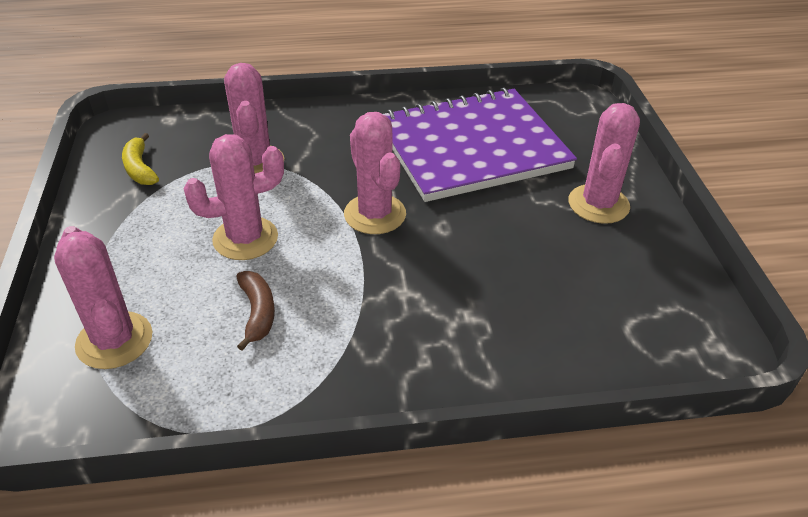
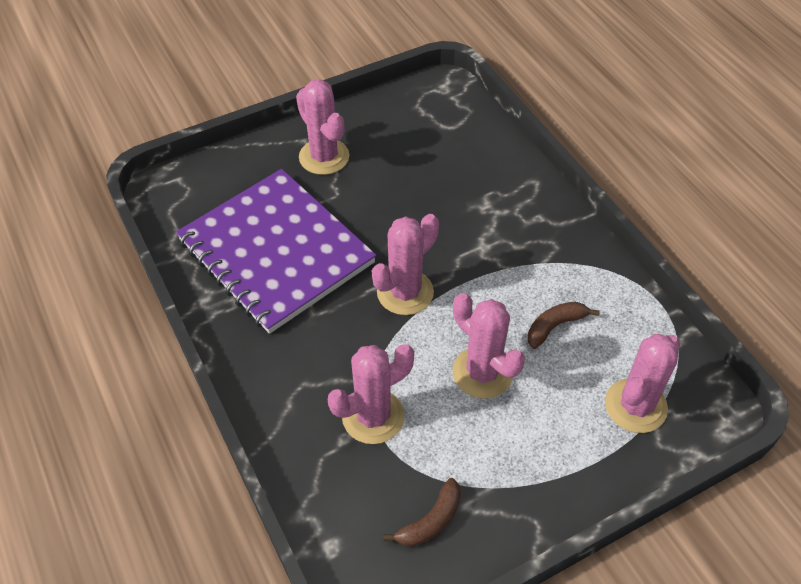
camera: 110 degrees left, 10 degrees up
(140, 168) = (431, 521): yellow banana -> brown banana
(598, 204) = (324, 157): pink cactus -> pink cactus turned 60 degrees clockwise

